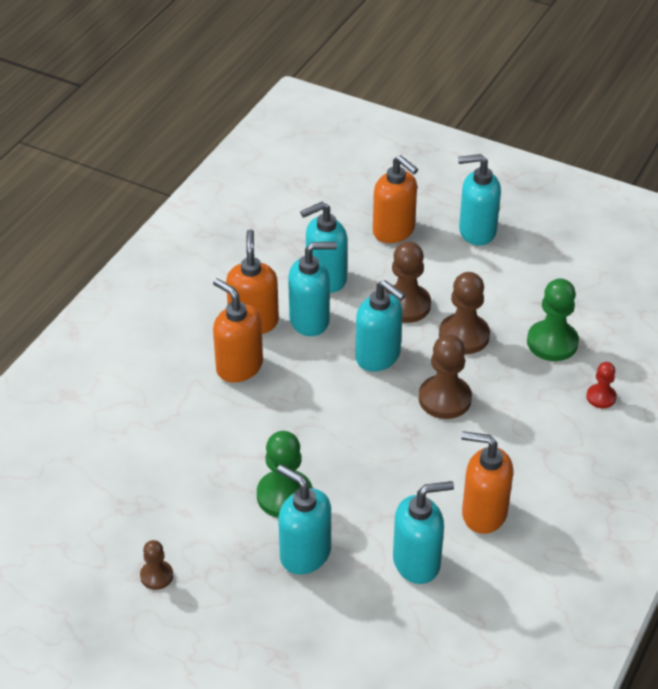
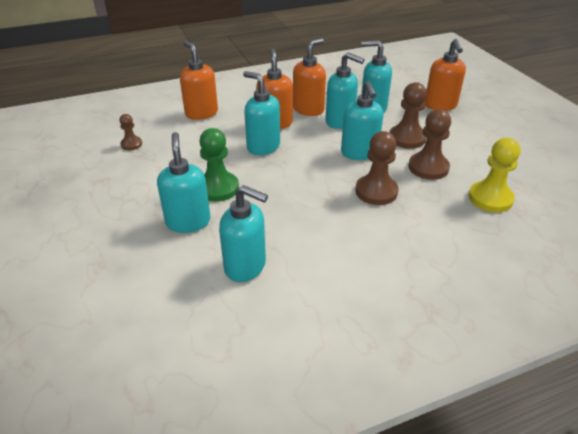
camera: 40 degrees right, 5 degrees down
(156, 576) = (103, 187): brown pawn -> brown pawn (131, 144)
(476, 231) = (496, 125): turquoise soap dispenser -> turquoise soap dispenser (263, 147)
(483, 513) = (325, 265): orange soap dispenser -> orange soap dispenser (201, 113)
(552, 342) = (490, 198): green pawn -> yellow pawn
(601, 397) = (496, 246): red pawn -> none

